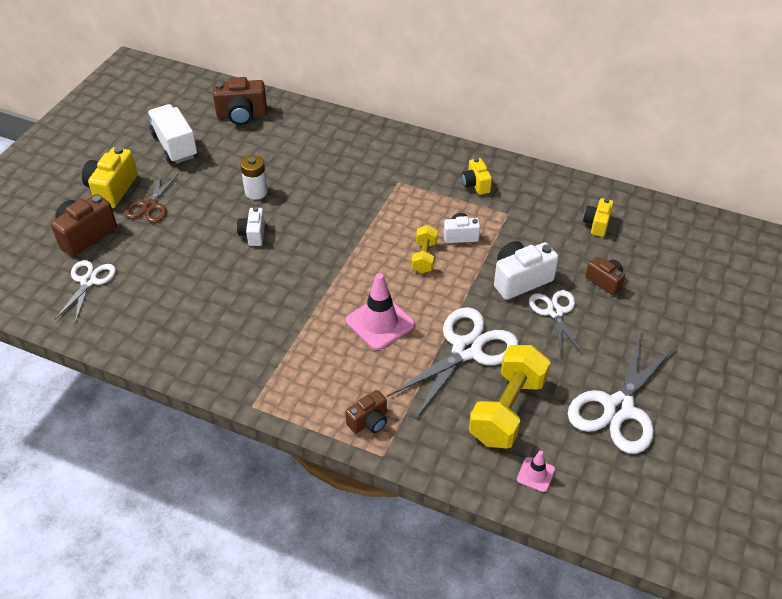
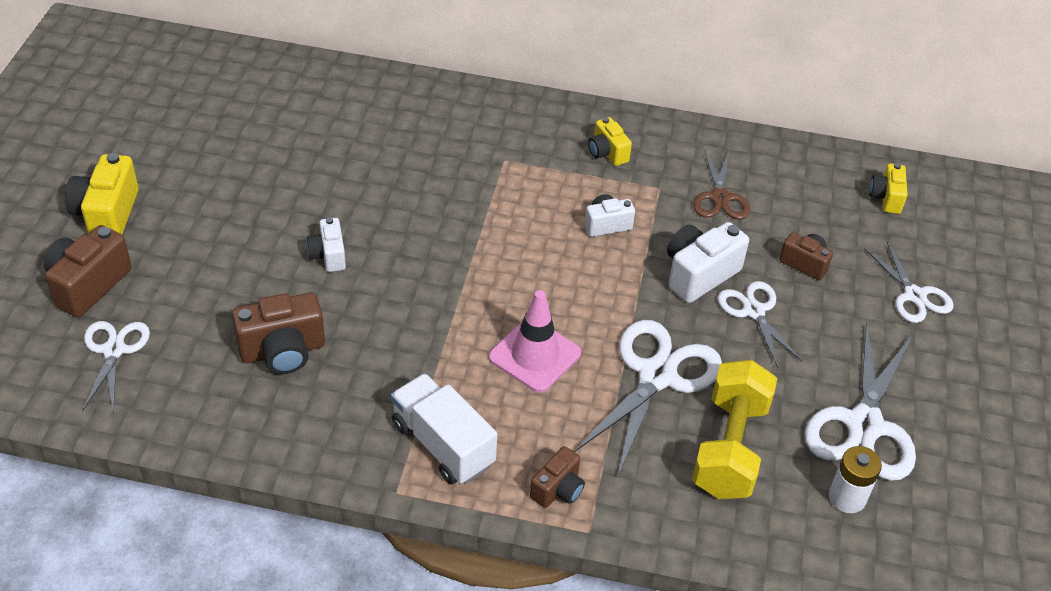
camera: 15 degrees left, 0 degrees up
(150, 206) = (170, 232): brown scissors -> brown scissors (720, 198)
(175, 146) = (179, 142): white truck -> white truck (443, 444)
(242, 115) = (262, 88): brown camera -> brown camera (283, 351)
(256, 192) = (315, 195): white battery -> white battery (847, 497)
(424, 257) = (568, 259): yellow dumbbell -> none
(535, 474) = (786, 525): pink traffic cone -> none
(597, 224) = (775, 189): yellow camera -> yellow camera (886, 198)
(686, 316) = (914, 296): none -> white scissors

